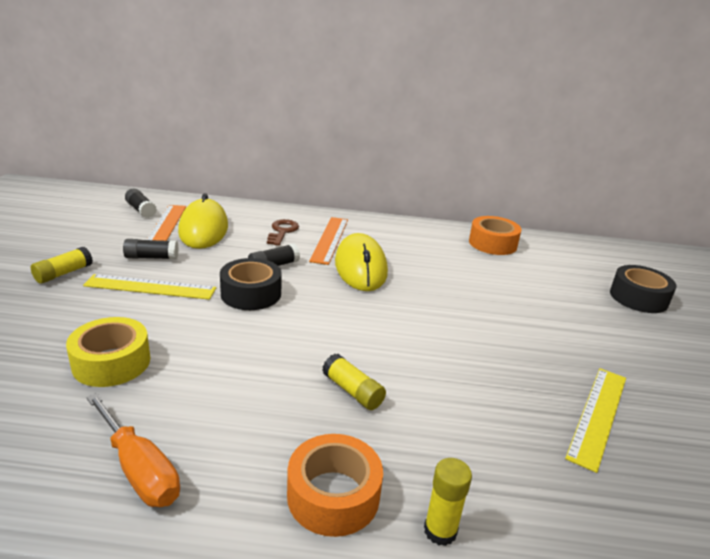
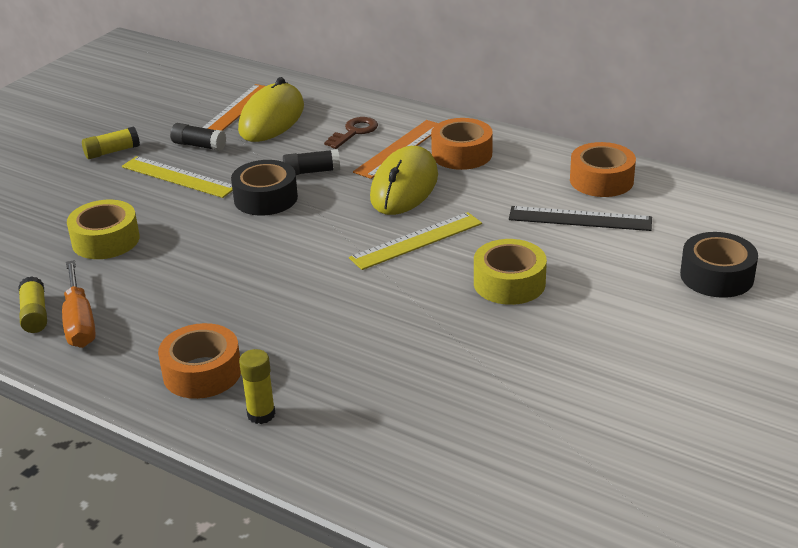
camera: 30 degrees right, 5 degrees up
(141, 210) = (223, 88): black glue stick -> none
(352, 391) = (284, 304): yellow glue stick -> yellow glue stick (35, 314)
(380, 238) = (461, 154): none -> orange tape
(509, 272) = (580, 219): none -> black ruler
(516, 330) = (509, 283): none -> yellow tape
(598, 415) = (499, 374): yellow ruler -> yellow ruler (416, 241)

